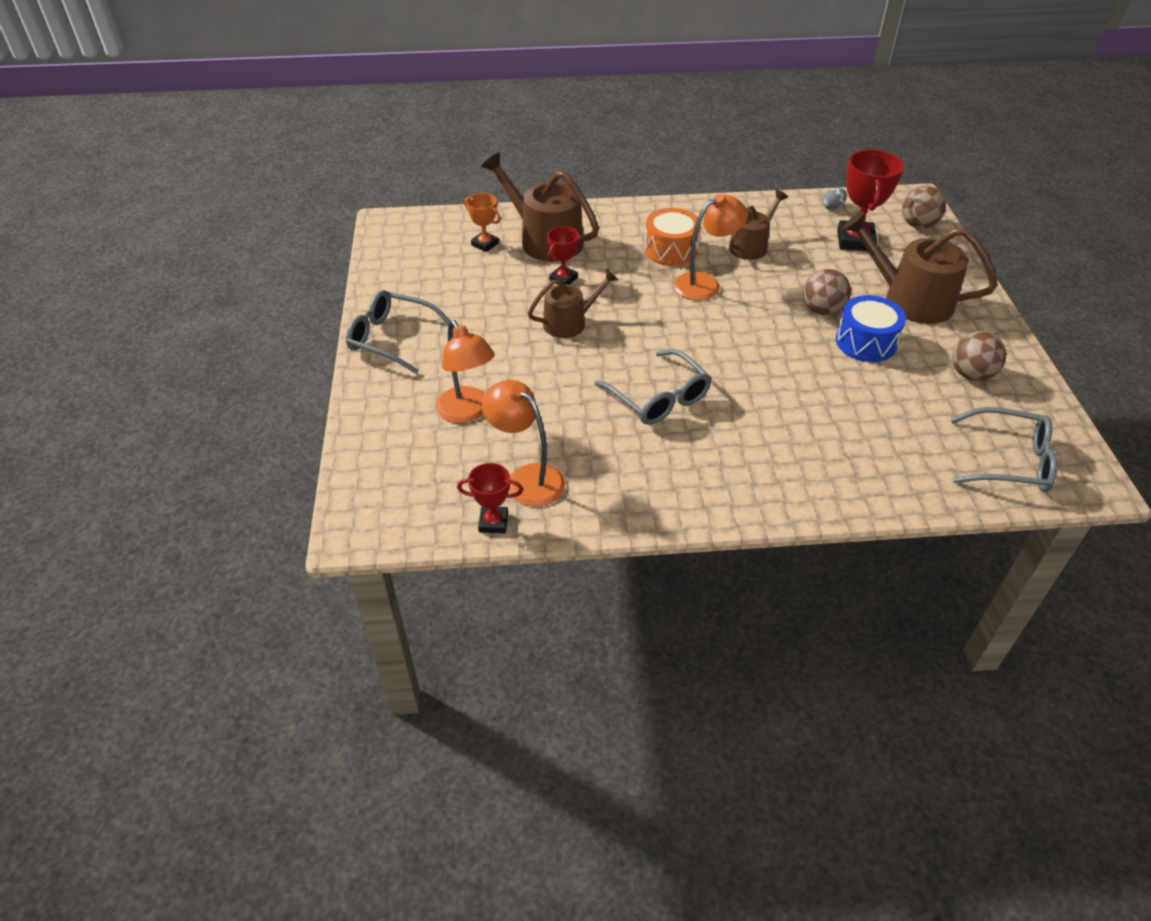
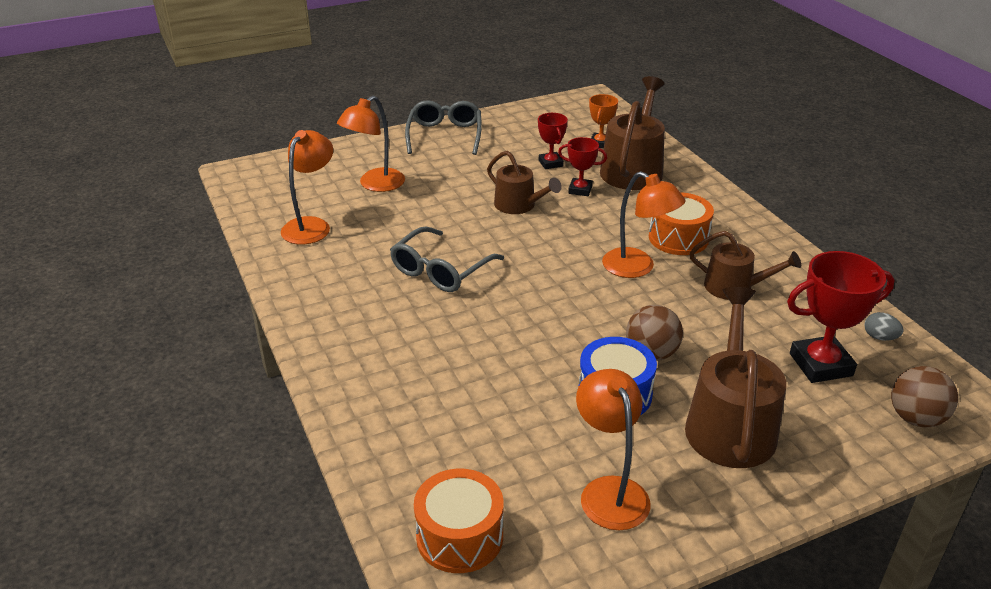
camera: 70 degrees right, 10 degrees down
(493, 522) = (259, 221): red trophy -> red trophy (550, 163)
(970, 374) = (609, 491): brown ball -> orange lamp
(1010, 461) = (459, 536): grey glasses -> orange drum

